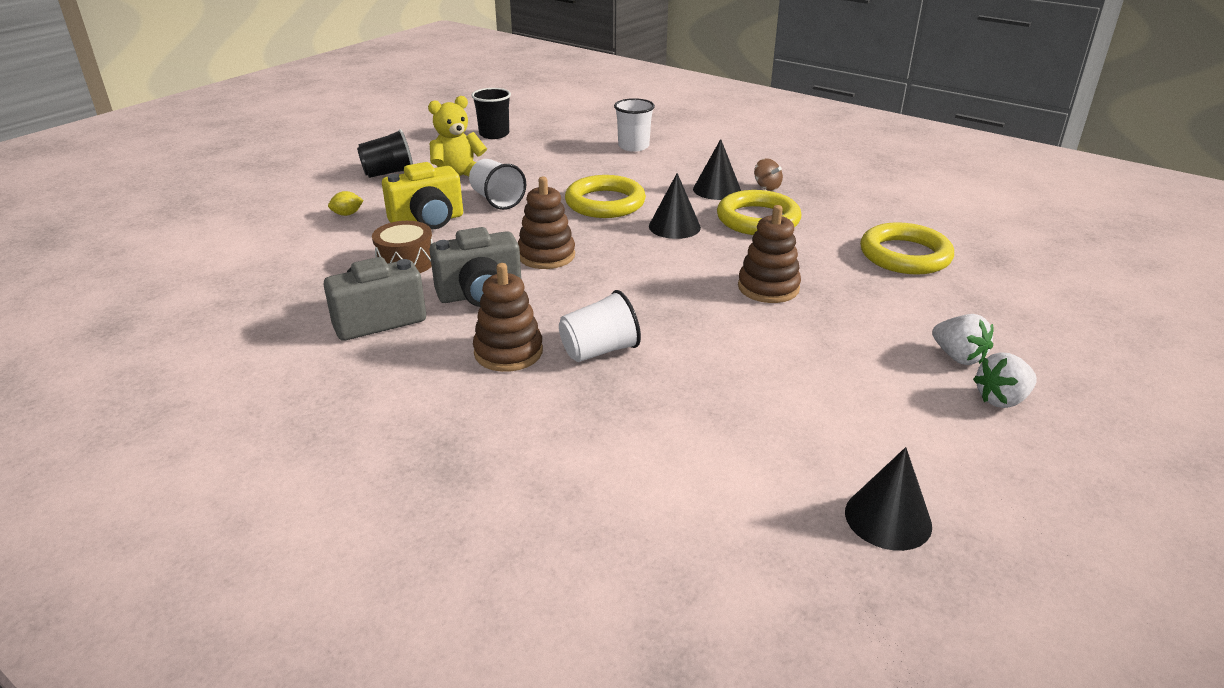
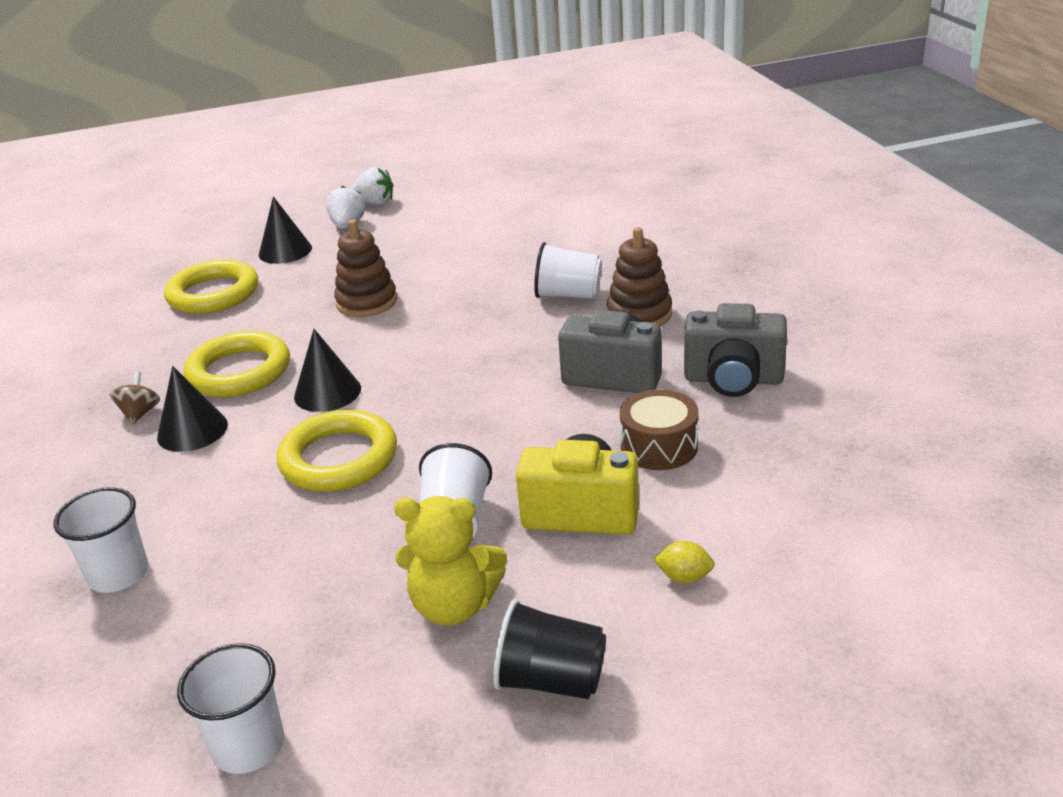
camera: 140 degrees left, 0 degrees up
(494, 134) = (249, 746): black cup -> white cup
(546, 255) = (501, 401): brown stacking toy -> none
(888, 518) = (530, 182): black cone -> black cone (285, 251)

